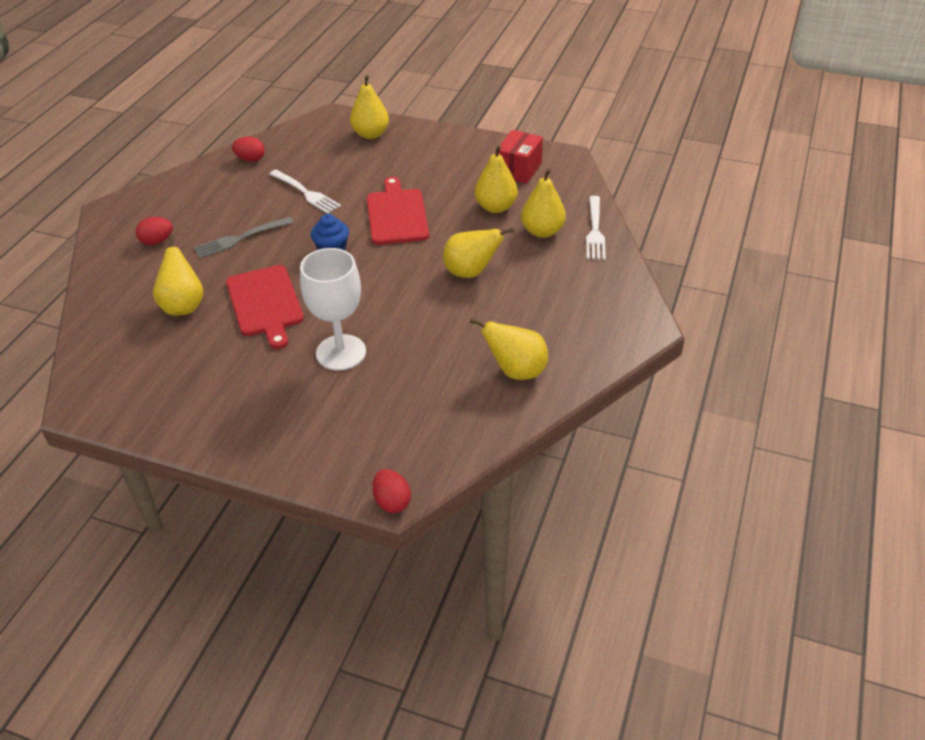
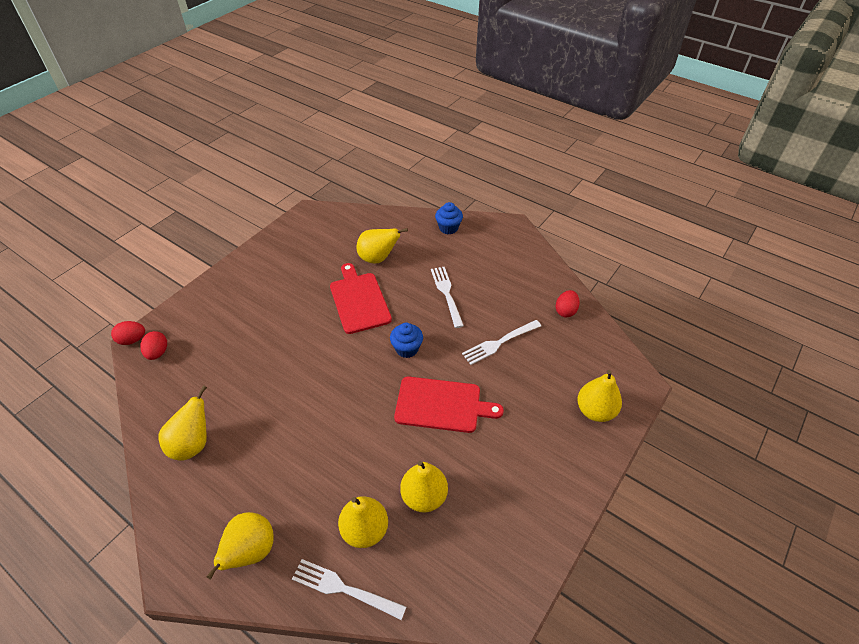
camera: 105 degrees right, 5 degrees up
(115, 258) = (448, 228): none -> blue cupcake
(157, 241) = (461, 249): red egg -> red egg (158, 353)
(240, 238) = (446, 294): grey fork -> white fork
(265, 303) = (359, 300): red cutting board -> red cutting board turned 75 degrees clockwise
(341, 352) = (282, 335): white goblet -> none
(471, 272) = (330, 444): yellow pear -> yellow pear (250, 551)
(518, 169) = (489, 544): red box -> none

